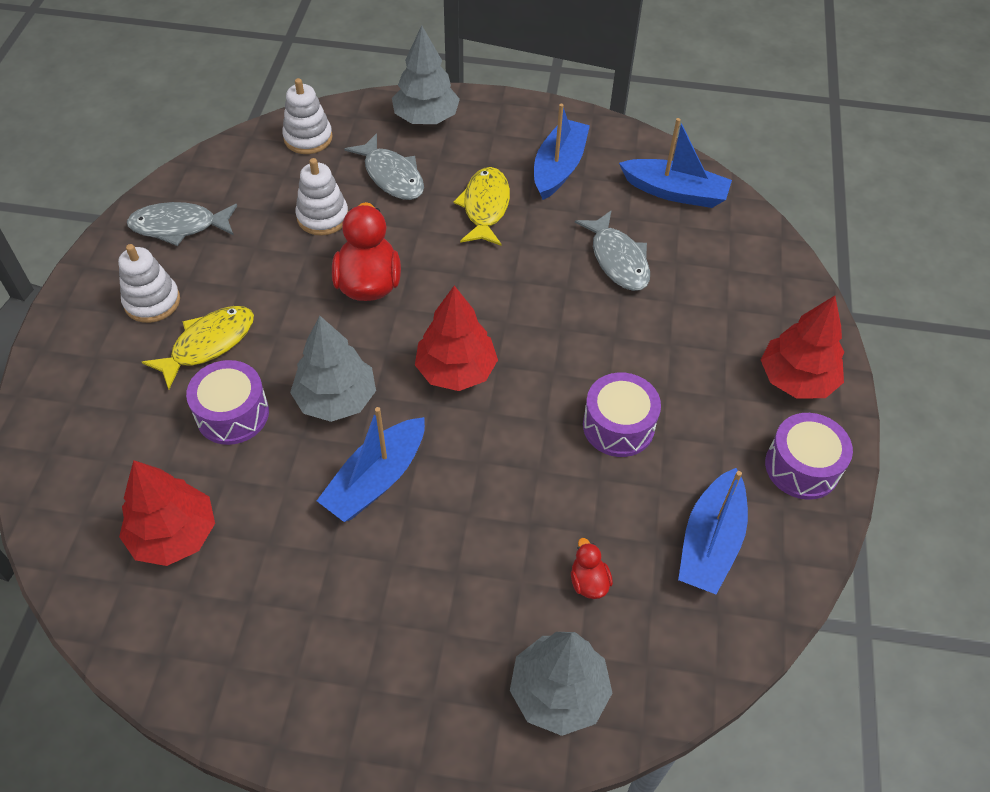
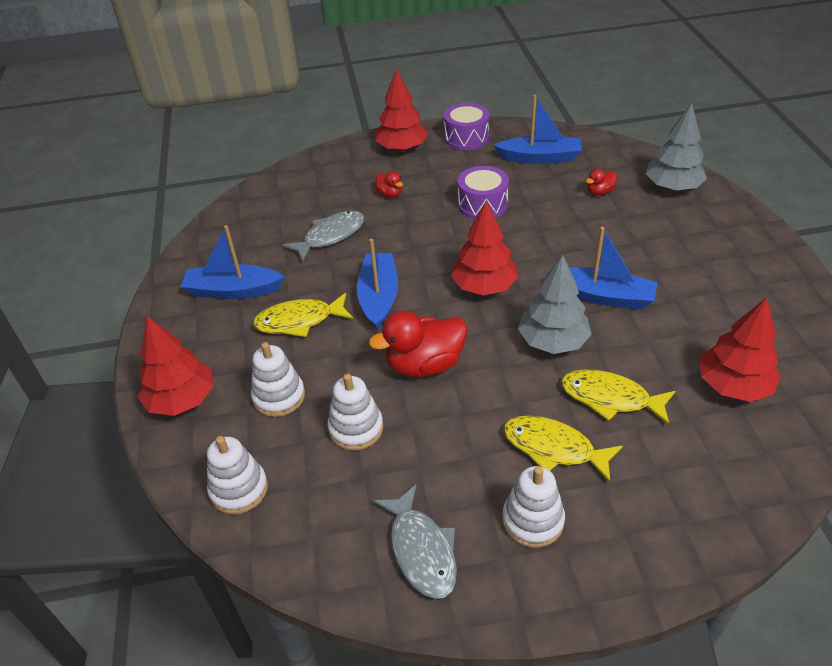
camera: 105 degrees left, 10 degrees down
(232, 414) = (610, 398): purple drum -> yellow fish
(392, 176) = (279, 397): grey fish -> white stacking toy
(426, 118) = (182, 400): grey tree -> red tree
(675, 192) = (244, 224): blue boat -> blue boat (379, 297)
(683, 335) = (390, 194): none -> red duck

